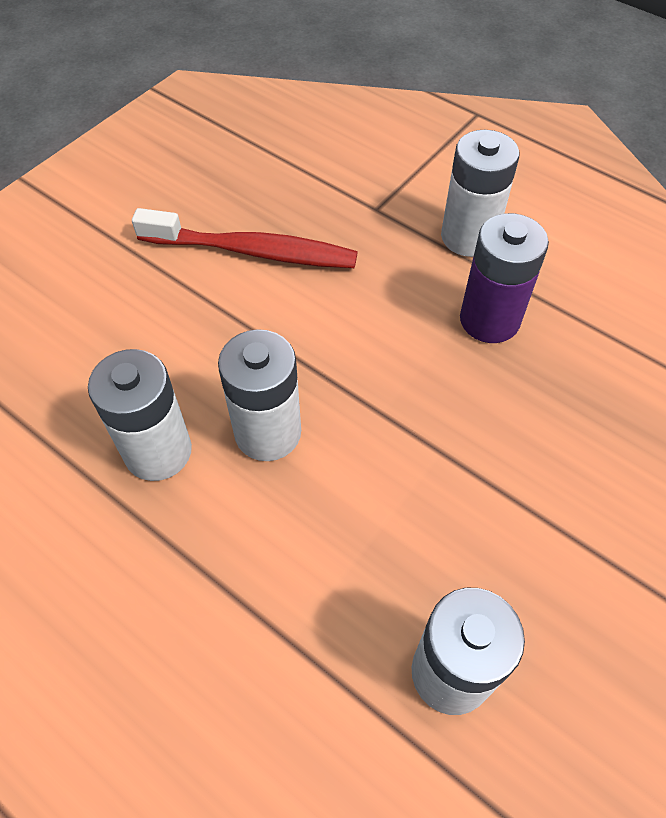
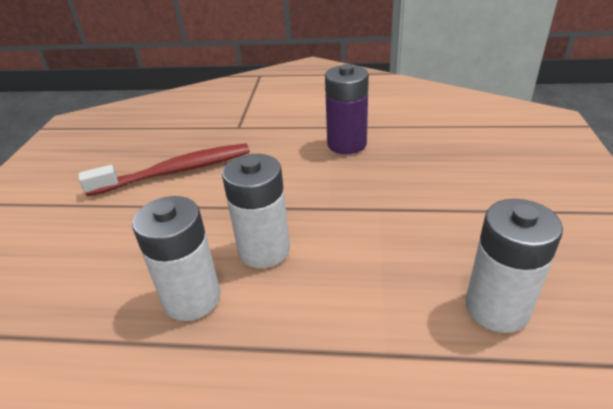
camera: 30 degrees left, 20 degrees down
(468, 237) = (302, 118): white battery -> none

